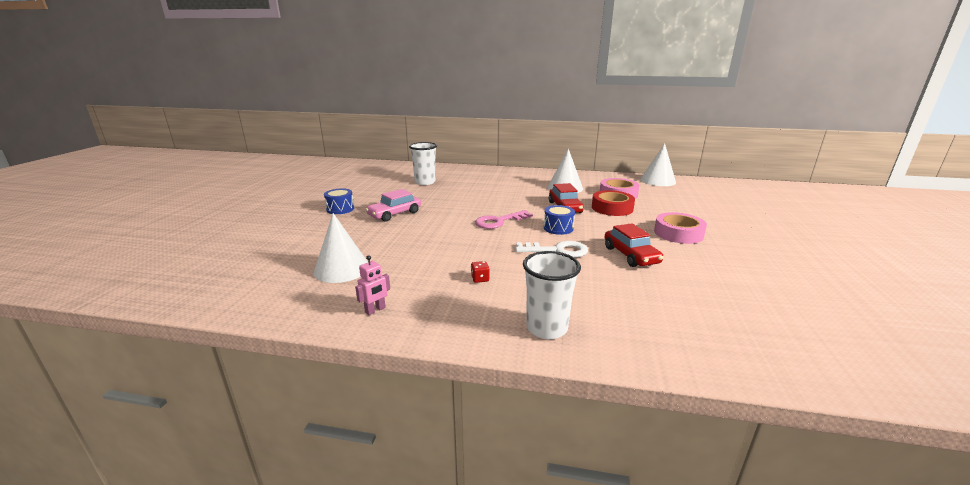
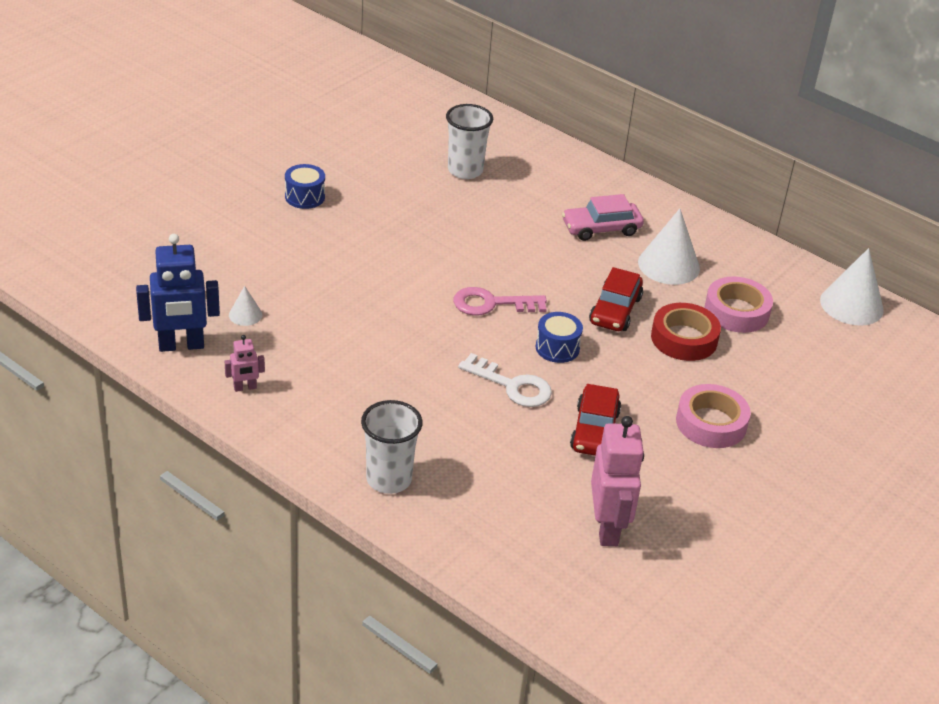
camera: 25 degrees right, 15 degrees up
(299, 301) = (181, 345): none -> blue robot
(342, 269) = (245, 315): white cone -> white cone, size x0.50
(394, 214) = (367, 235): pink car -> pink car (601, 228)
(480, 279) = (380, 391): red dice -> none
(717, 300) = (607, 528): none -> pink robot

